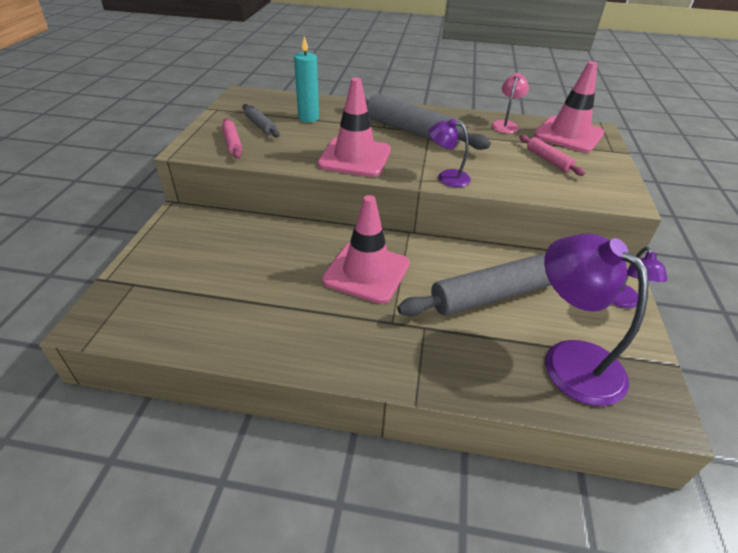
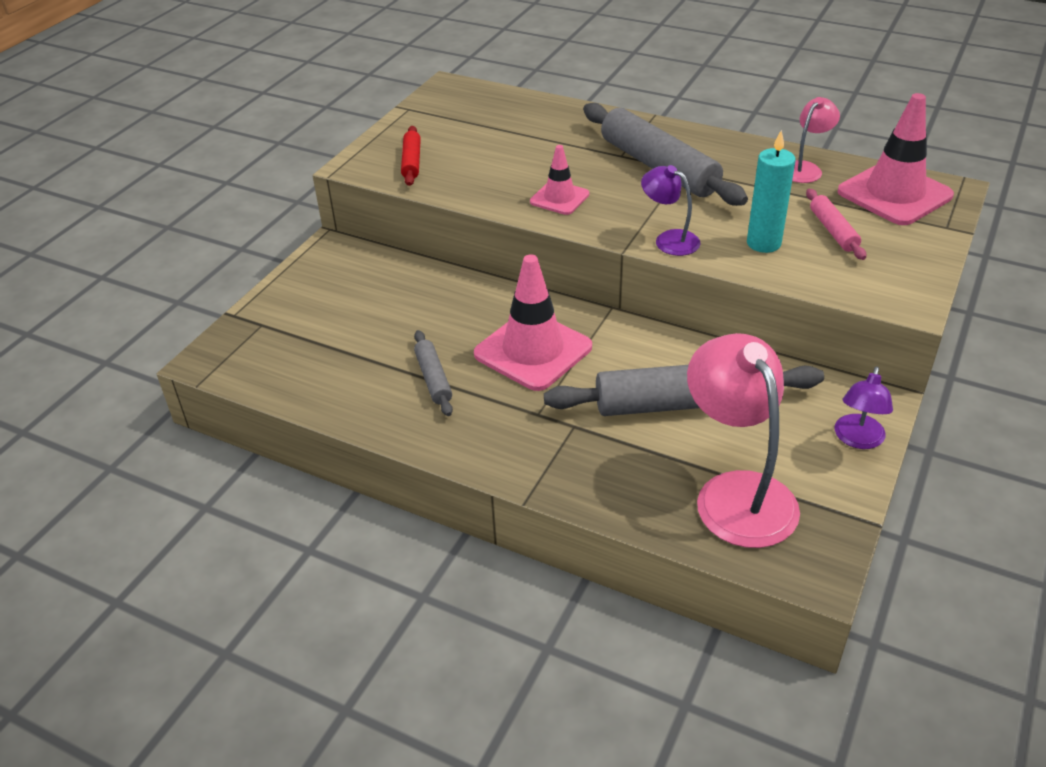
camera: 20 degrees right, 0 degrees up
(232, 143) = (411, 162): pink rolling pin -> red rolling pin
(260, 126) = (456, 139): grey rolling pin -> grey rolling pin (433, 379)
(308, 118) = (523, 133): turquoise candle -> turquoise candle (763, 243)
(355, 157) = (559, 198): pink traffic cone -> pink traffic cone, size x0.56
(570, 360) = (736, 492): purple lamp -> pink lamp

